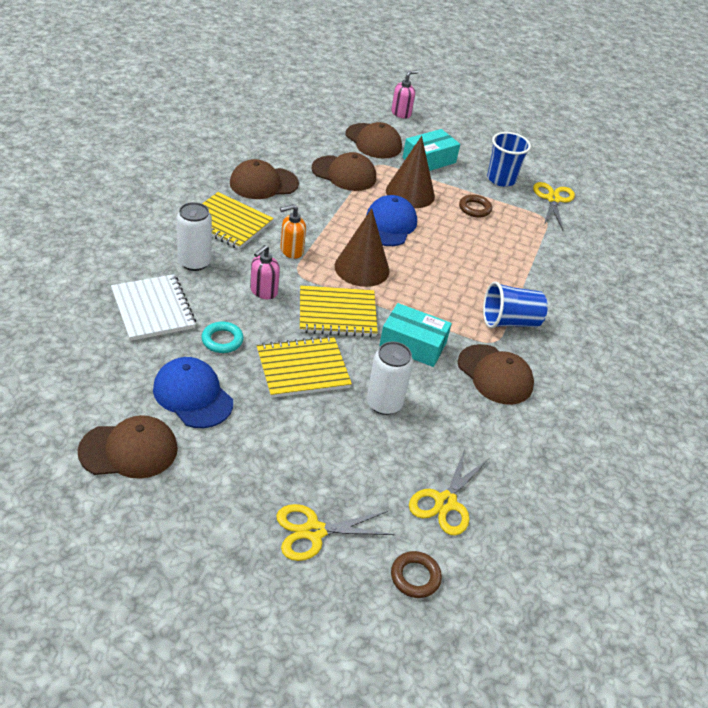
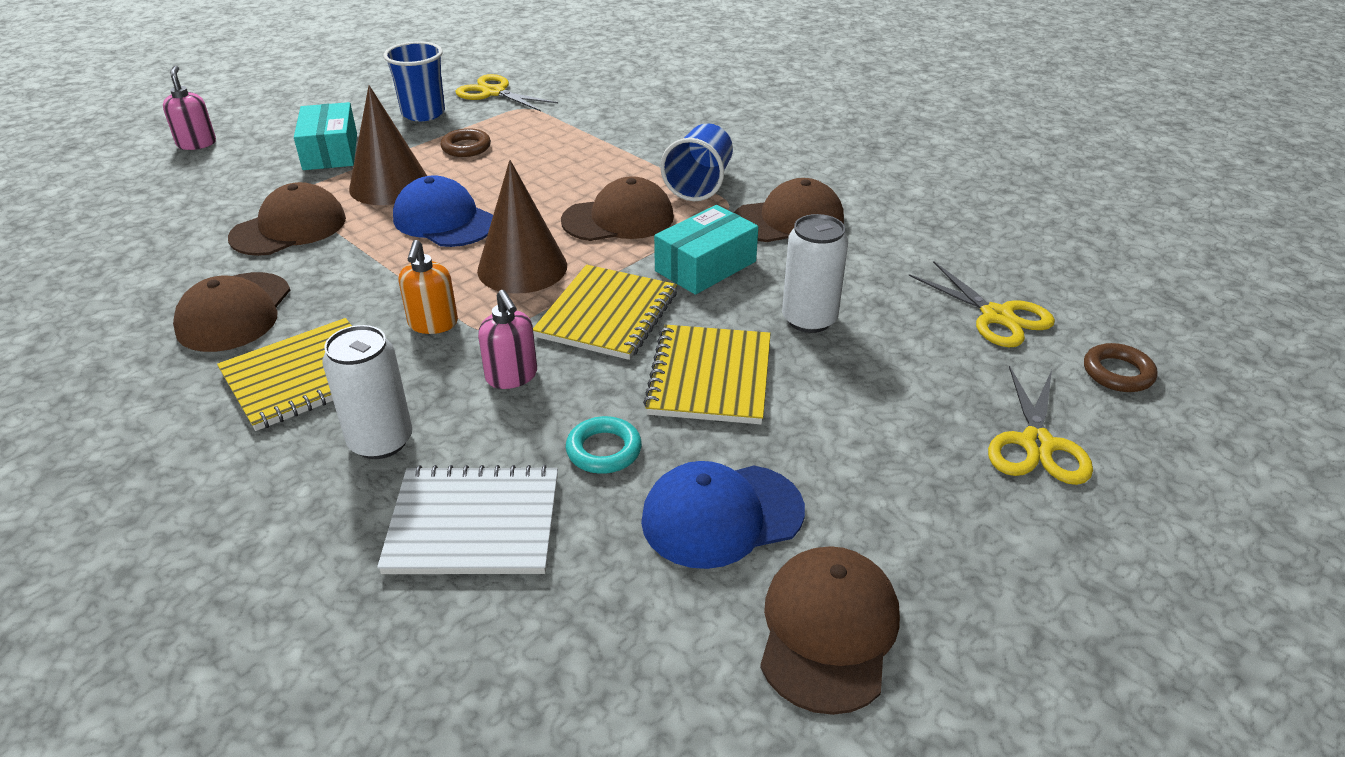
camera: 60 degrees left, 5 degrees down
(373, 141) = (237, 183): brown cap -> brown cap (618, 219)

